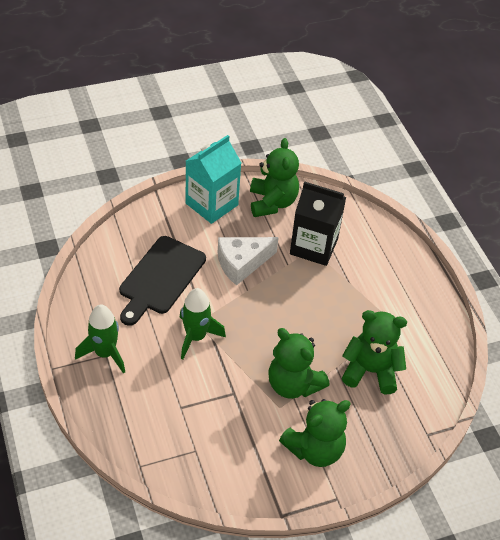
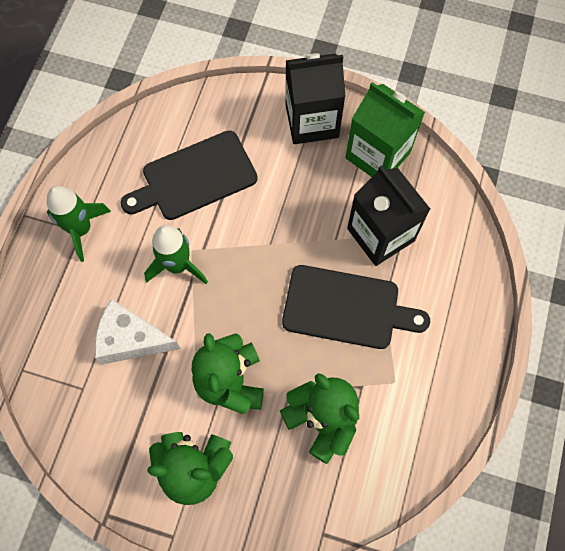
camera: 40 degrees right, 20 degrees up
(211, 204) = (312, 121): turquoise carton -> black carton
(241, 263) = (288, 209): white cheese -> white cheese (131, 339)
(272, 202) = (377, 155): green teddy bear -> green carton
(329, 299) = (346, 308): none -> black cutting board

